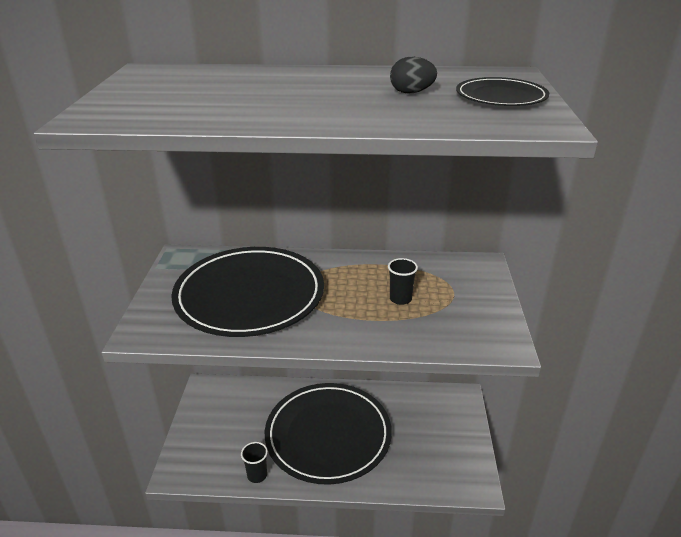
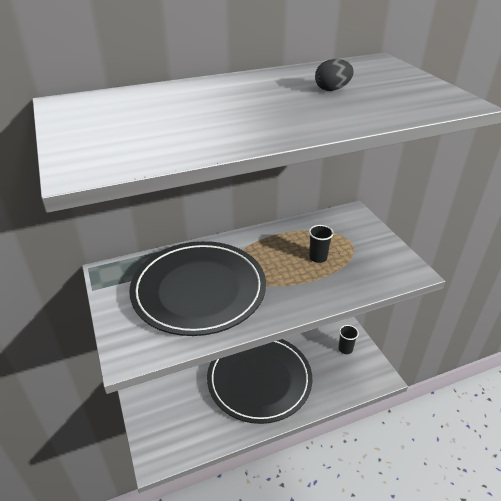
camera: 25 degrees left, 5 degrees up
(257, 475) = (224, 433): black cup -> black cup (345, 349)
(501, 97) = (399, 83): black plate -> none

